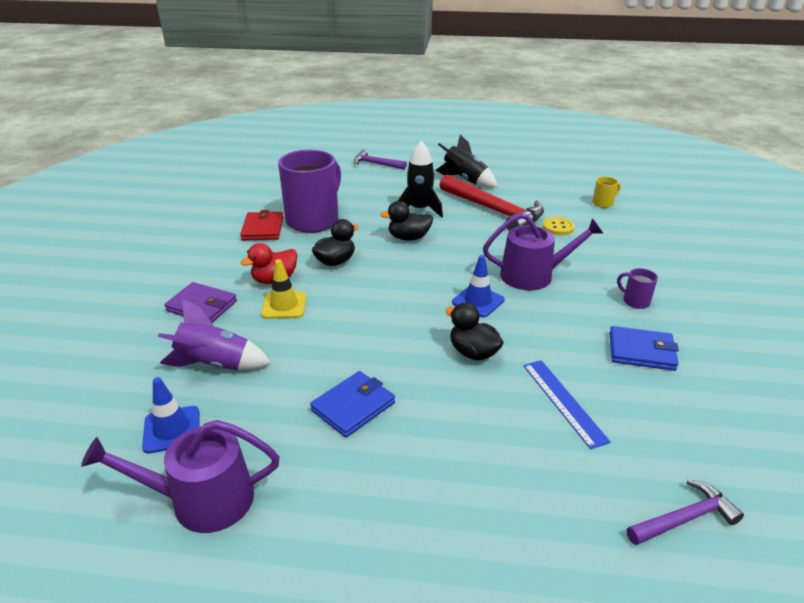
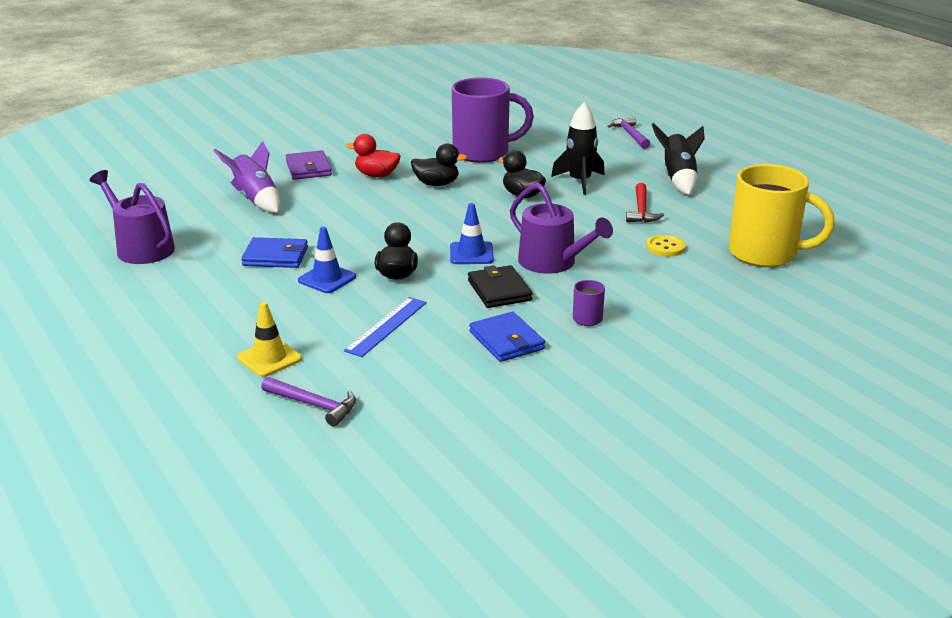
camera: 50 degrees right, 5 degrees down
(172, 429) = (183, 215): blue traffic cone -> blue traffic cone (327, 279)
(263, 229) = (437, 142): red wallet -> none
(284, 305) = (350, 191): yellow traffic cone -> yellow traffic cone (269, 358)
(493, 210) = (641, 210): red hammer -> red hammer, size x0.54
(554, 317) = (499, 290): none -> black wallet
(603, 203) = (766, 254): yellow mug -> yellow mug, size x2.47

